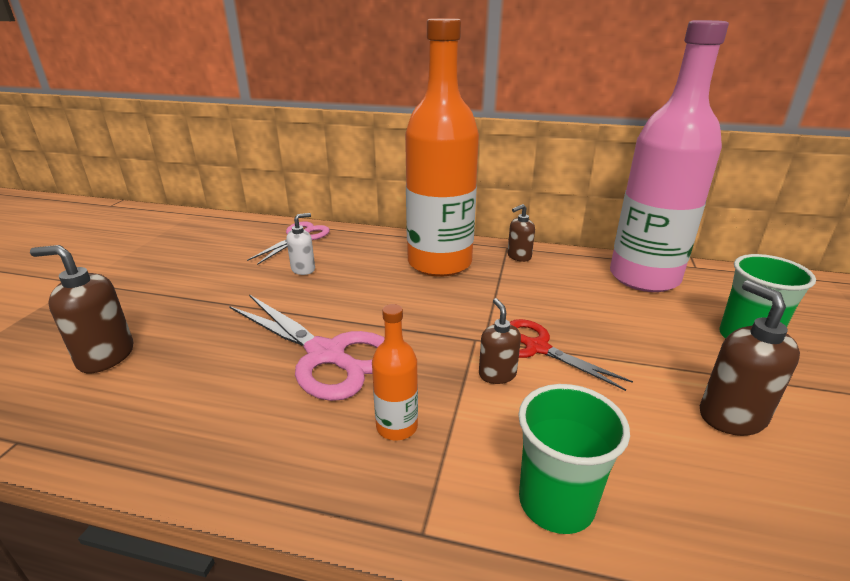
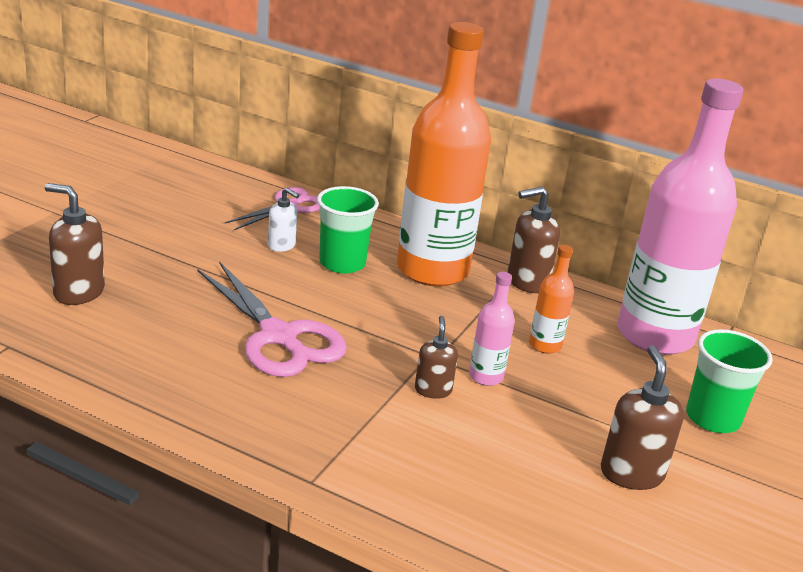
camera: 10 degrees right, 0 degrees up
(303, 269) = (282, 245): white soap dispenser -> white soap dispenser turned 60 degrees clockwise
(397, 426) = (321, 409): orange bottle -> orange bottle (545, 345)
(519, 256) = (527, 282): brown soap dispenser -> brown soap dispenser, size x1.60
(536, 348) = (486, 376): red scissors -> pink bottle
(556, 502) = (427, 490): green cup -> green cup (342, 263)

